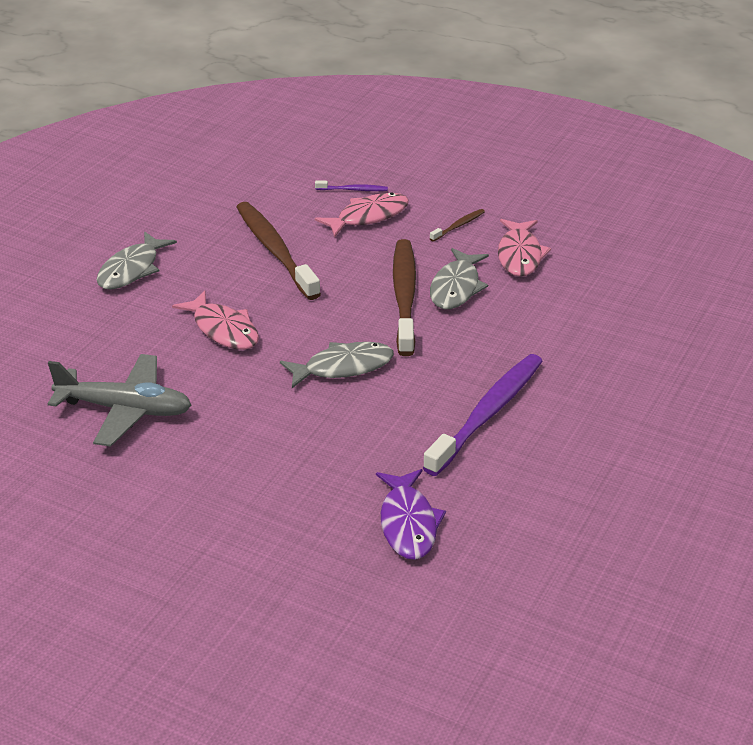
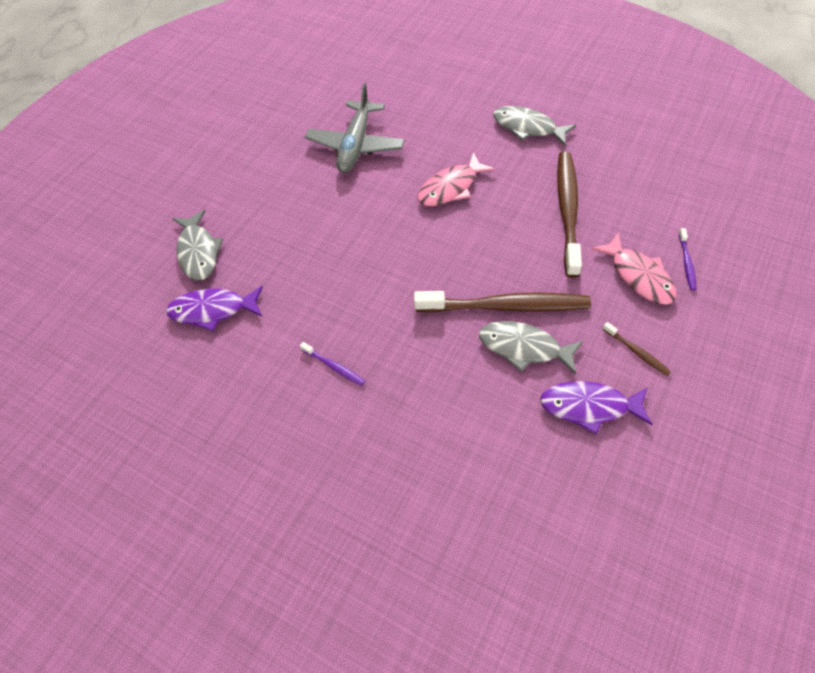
camera: 95 degrees right, 20 degrees up
(275, 251) = (567, 211): brown toothbrush -> brown toothbrush turned 60 degrees counterclockwise
(343, 367) = (401, 265): grey fish -> grey fish (198, 252)
(487, 414) = (334, 366): purple toothbrush -> purple toothbrush, size x0.43
(520, 255) = (589, 407): pink fish -> purple fish

